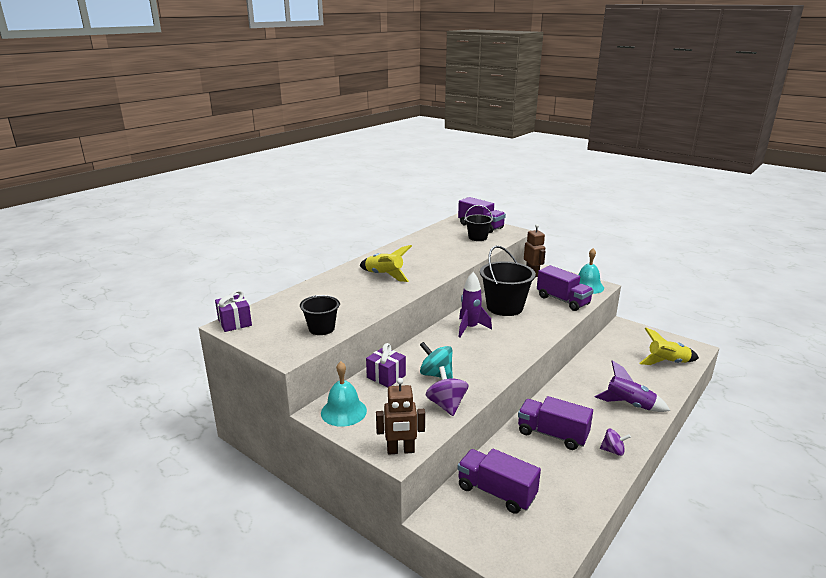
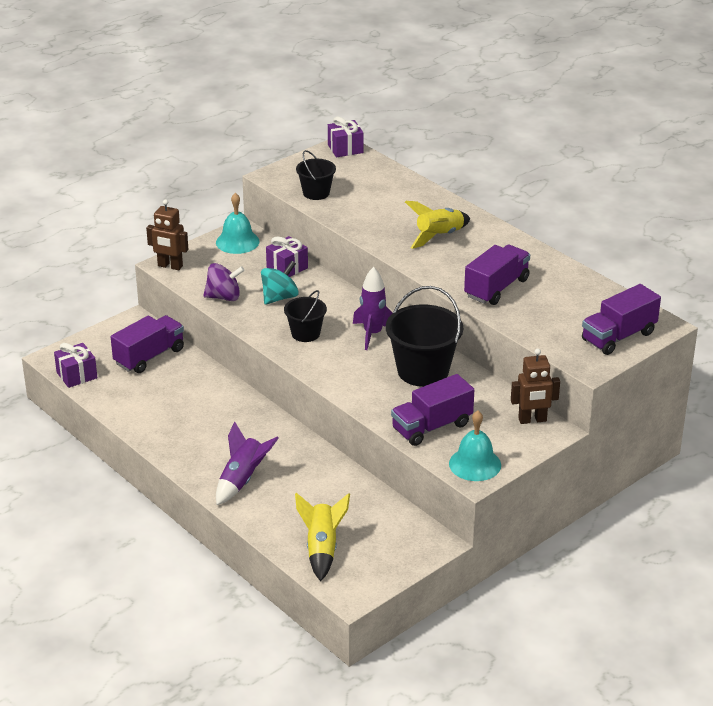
camera: 100 degrees right, 10 degrees up
(400, 451) = (170, 266): brown robot -> brown robot turned 75 degrees counterclockwise
(477, 237) = (565, 325): black bucket -> black bucket (305, 333)
(552, 434) = (213, 408): purple truck -> purple truck (496, 288)
(555, 546) = (77, 375): none -> purple gift
(613, 451) = (172, 442): purple spinning top -> none

